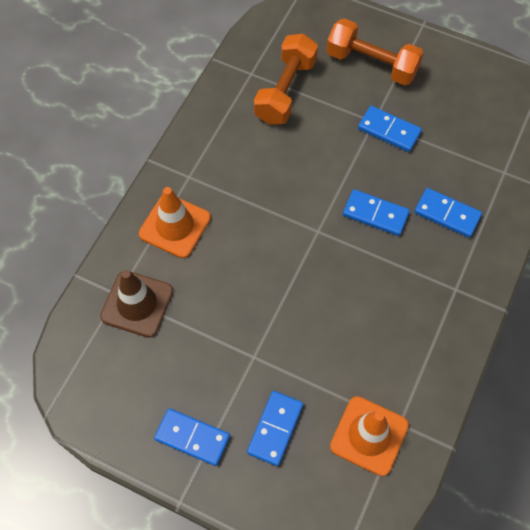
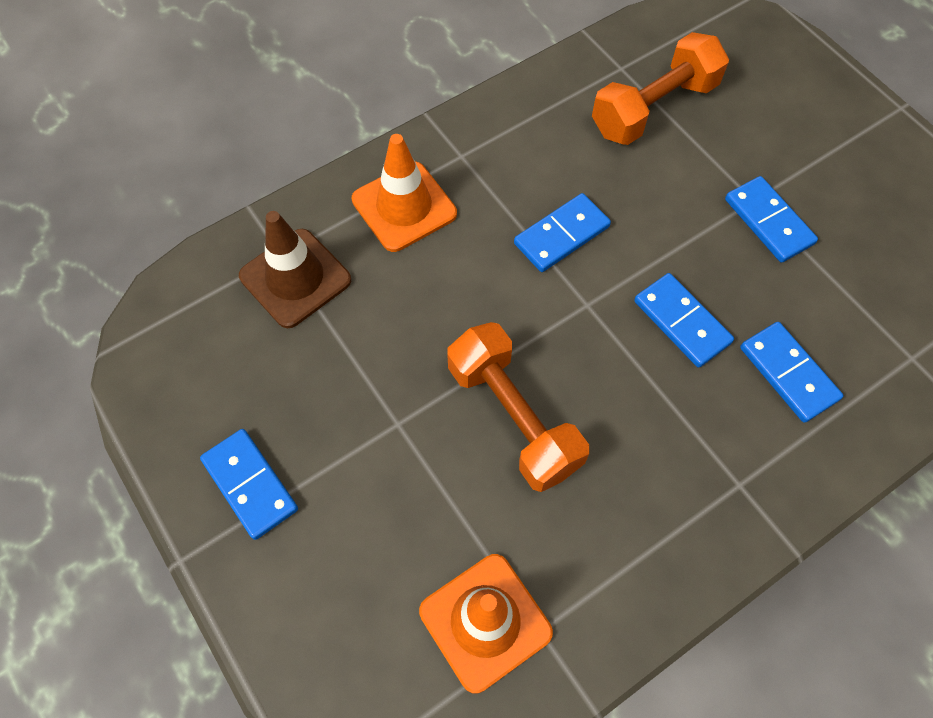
camera: 30 degrees right, 0 degrees up
(275, 429) = (363, 536): blue domino -> blue domino (561, 235)
(372, 64) = (795, 126): orange dumbbell -> orange dumbbell (513, 417)

